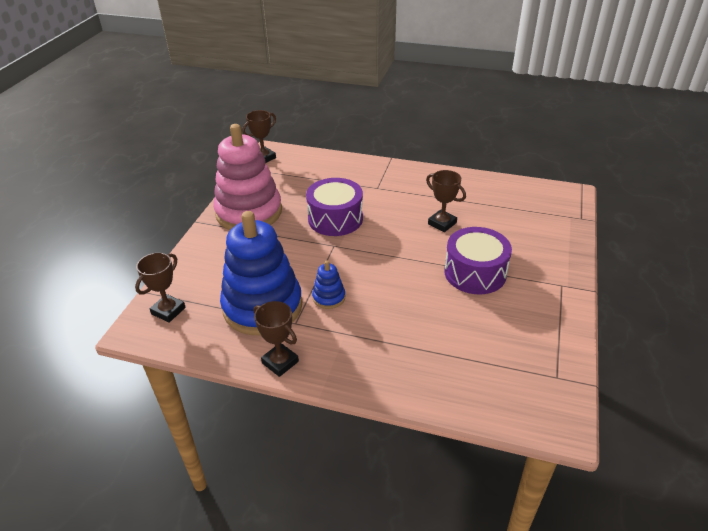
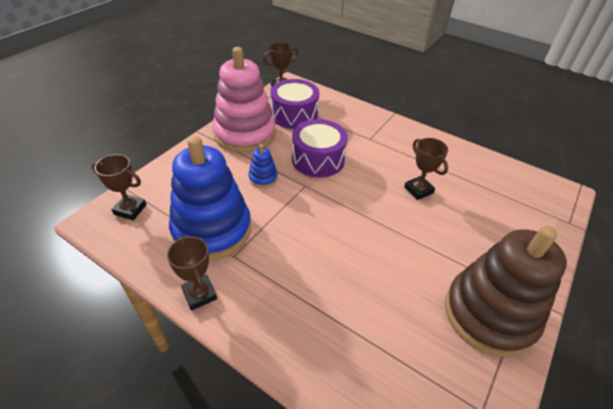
camera: 15 degrees right, 5 degrees up
(168, 311) = (130, 209): brown trophy -> brown trophy turned 60 degrees clockwise
(329, 297) = (276, 238): blue stacking toy -> blue stacking toy (263, 178)
(475, 273) = (432, 253): purple drum -> purple drum (294, 115)
(539, 307) = (489, 314): none -> brown stacking toy

